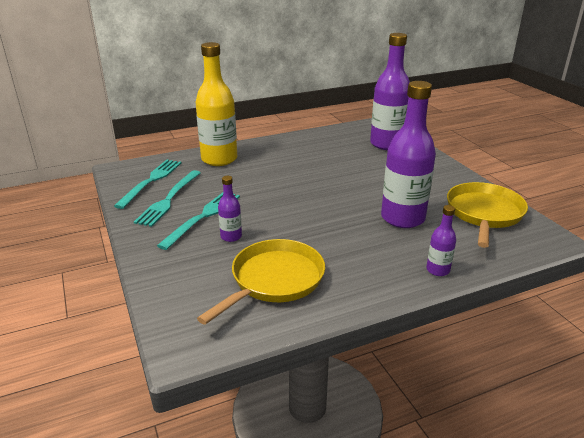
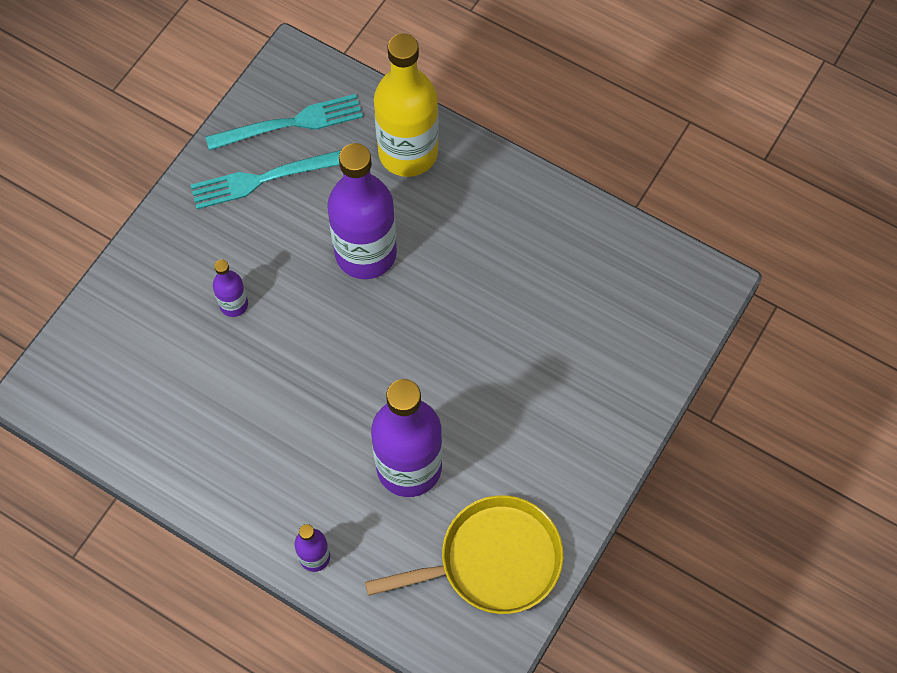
camera: 55 degrees right, 35 degrees up
(203, 216) = (254, 245): turquoise fork -> none
(274, 280) = (184, 402): yellow pan -> none
(387, 144) = (633, 337): purple bottle -> purple bottle (366, 253)

